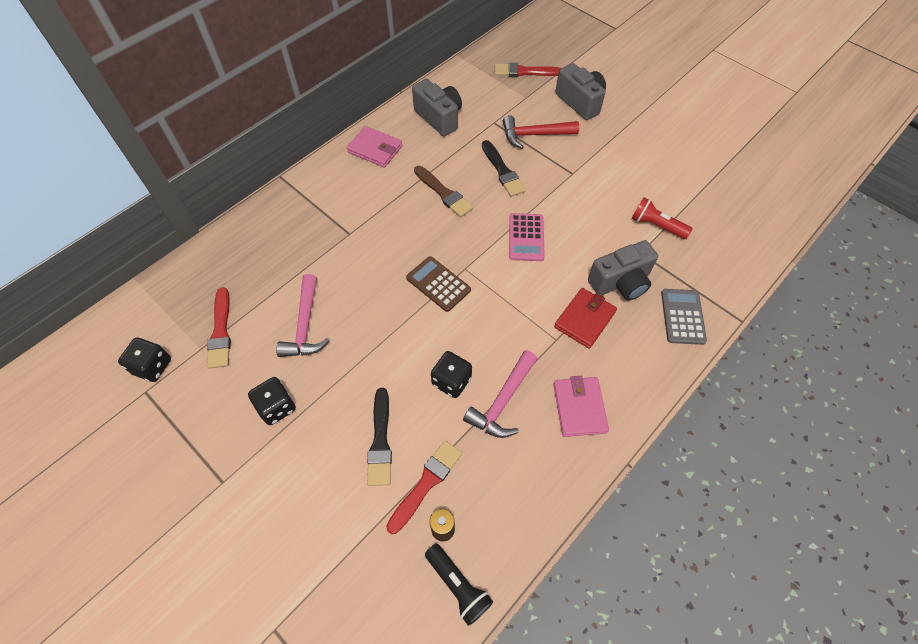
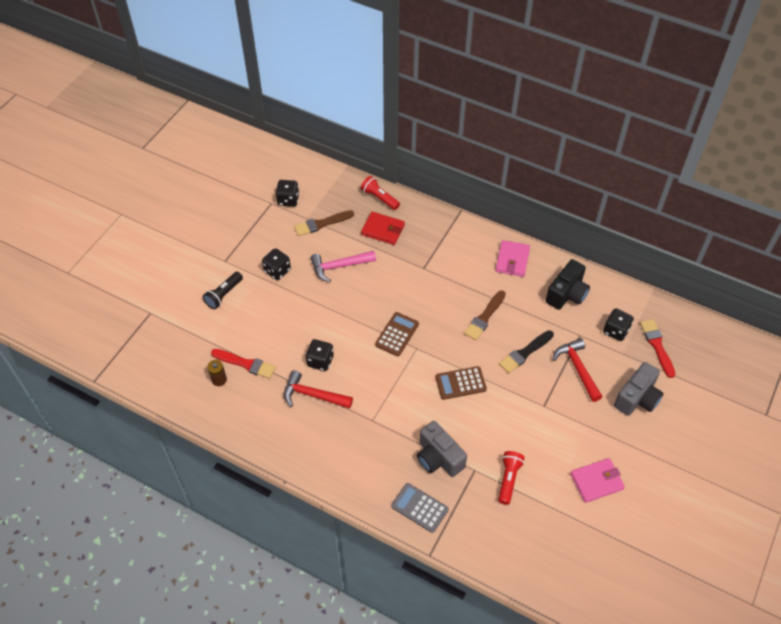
camera: 75 degrees right, 5 degrees down
(214, 254) = (379, 198): none -> red flashlight
(220, 332) = (321, 224): red brush -> brown brush
(380, 441) = (268, 332): black brush -> none
(439, 118) = (567, 294): grey camera -> black camera
(458, 585) = (187, 395): black flashlight -> black flashlight (224, 295)
(498, 95) = (616, 331): none -> black dice
(503, 401) = (313, 395): pink hammer -> red hammer
(526, 237) = (460, 383): pink calculator -> brown calculator
(579, 408) = (320, 444): pink wallet -> pink wallet (596, 481)
(584, 319) = (395, 437): red wallet -> red wallet (383, 230)
(682, 317) = (419, 508): grey calculator -> grey calculator turned 135 degrees counterclockwise

